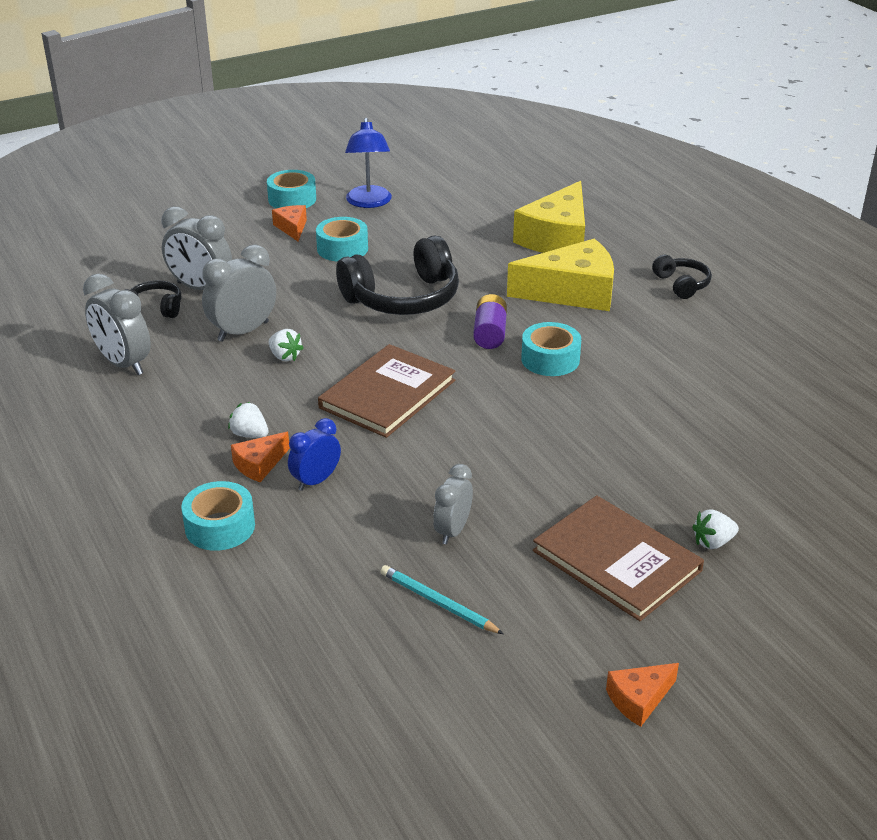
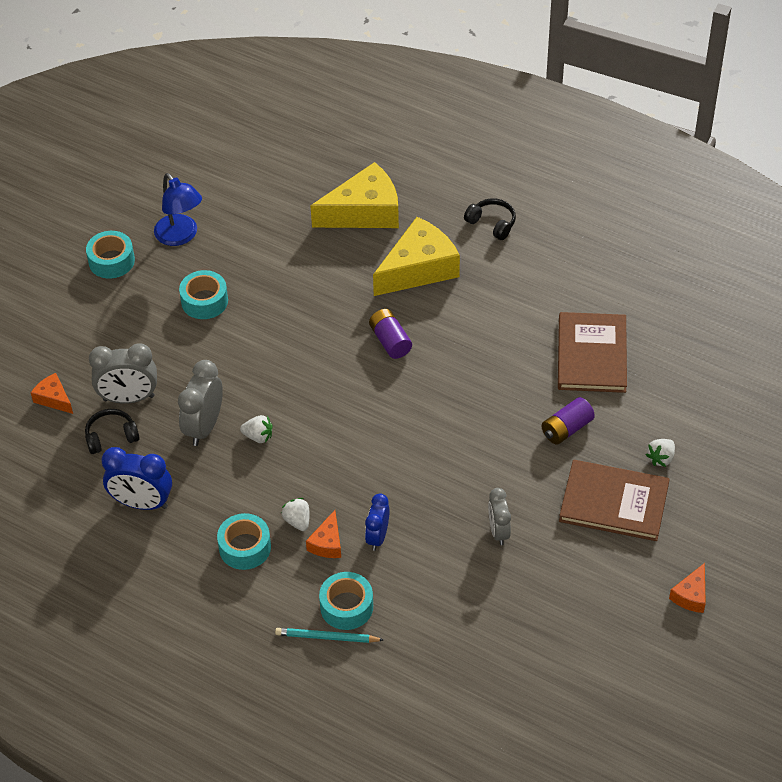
camera: 30 degrees left, 15 degrees up
(123, 364) = (142, 503): grey clock -> blue clock
(250, 434) = (297, 521): white strawberry -> white strawberry turned 60 degrees clockwise
(292, 228) = (142, 295): orange cheese -> orange cheese (54, 398)
(387, 394) = (363, 436): brown book -> brown book (591, 355)
(403, 298) = (297, 334): black headphones -> none
(438, 603) = (531, 590): turquoise pencil -> turquoise pencil (327, 637)
(550, 359) = (451, 347): turquoise tape -> turquoise tape (245, 547)
(557, 238) = (364, 212): yellow cheese -> yellow cheese turned 105 degrees counterclockwise
(618, 471) = (566, 429): none -> purple battery

